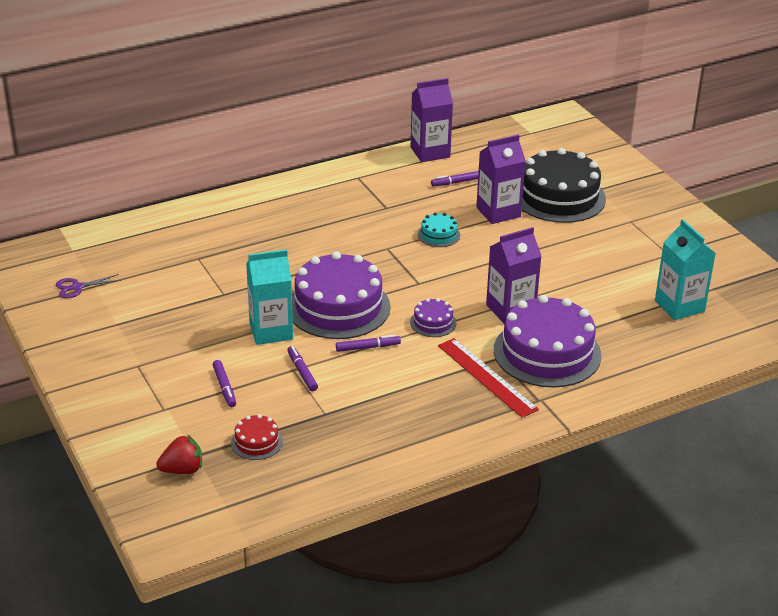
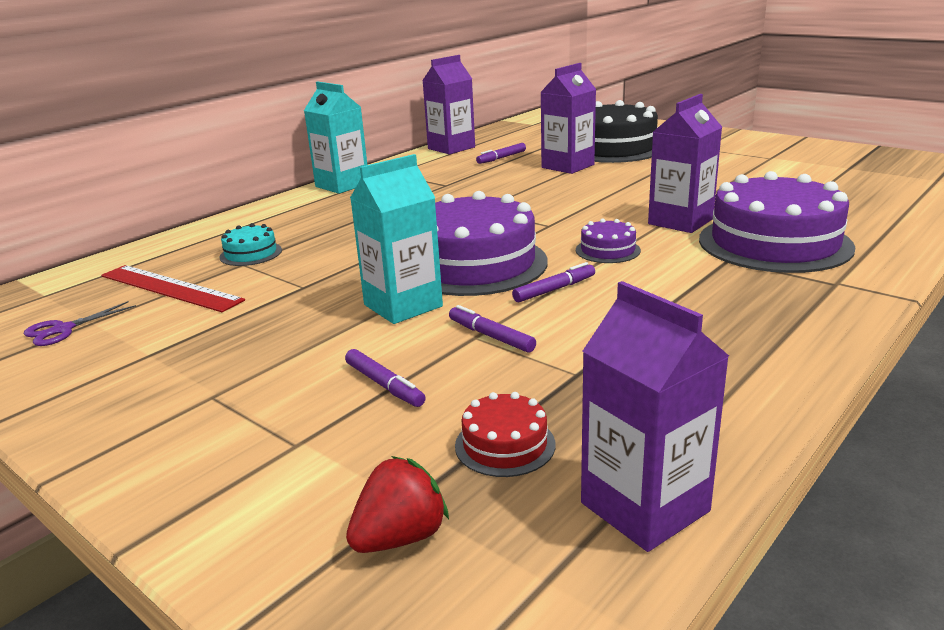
camera: 20 degrees left, 10 degrees down
(290, 492) = (644, 507): none -> purple carton
(438, 235) = (526, 190): turquoise cake -> turquoise cake (251, 253)
(487, 377) = (741, 279): red ruler -> red ruler (170, 288)
(679, 306) = (842, 183): turquoise carton -> turquoise carton (342, 185)

